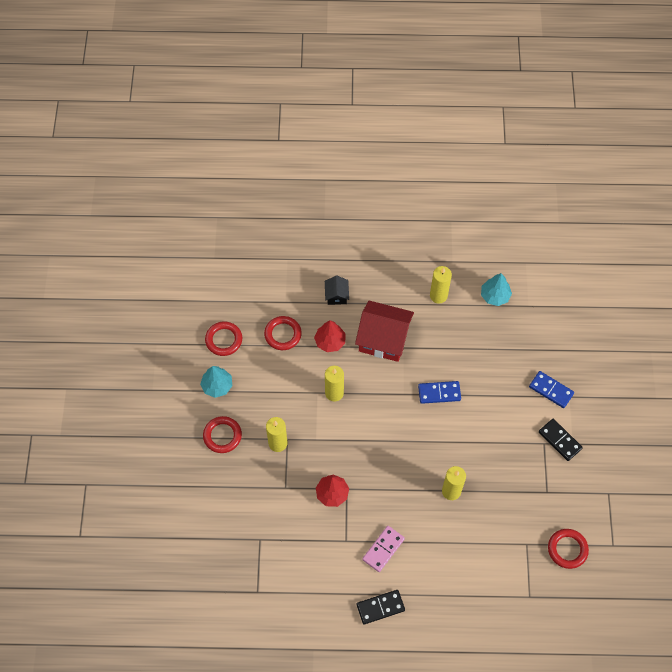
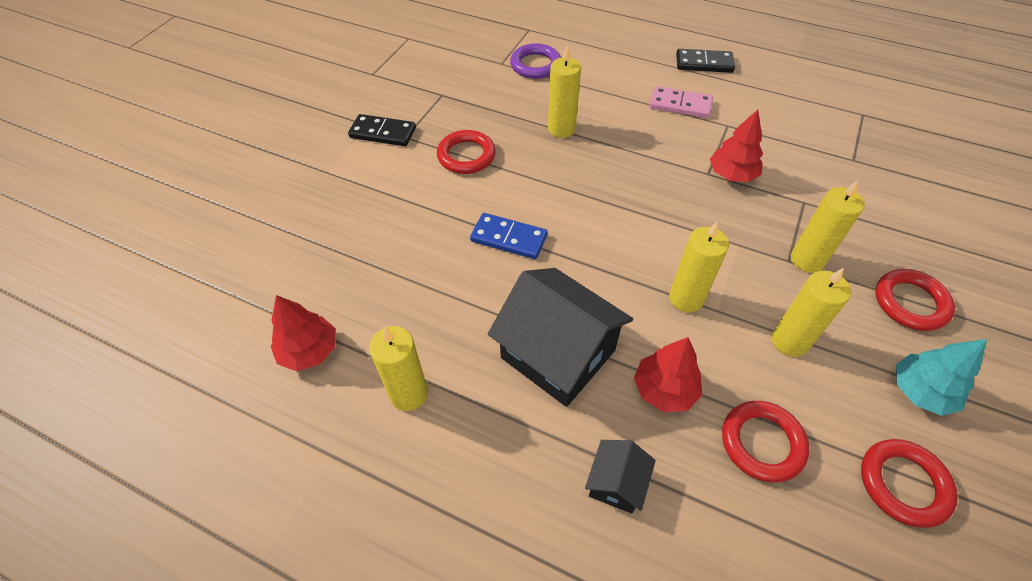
camera: 155 degrees left, 10 degrees down
(279, 388) = (789, 341): none -> yellow candle
(383, 339) = (558, 354): red house -> black house
(383, 549) = (680, 105): pink domino -> pink domino turned 45 degrees clockwise
(495, 296) = (309, 351): turquoise tree -> red tree
(501, 552) = (535, 65): none -> purple ring
(551, 390) = (344, 186): blue domino -> none
(560, 440) = (383, 133): black domino -> black domino turned 60 degrees counterclockwise
(567, 549) = (459, 48): red ring -> red ring (466, 156)

